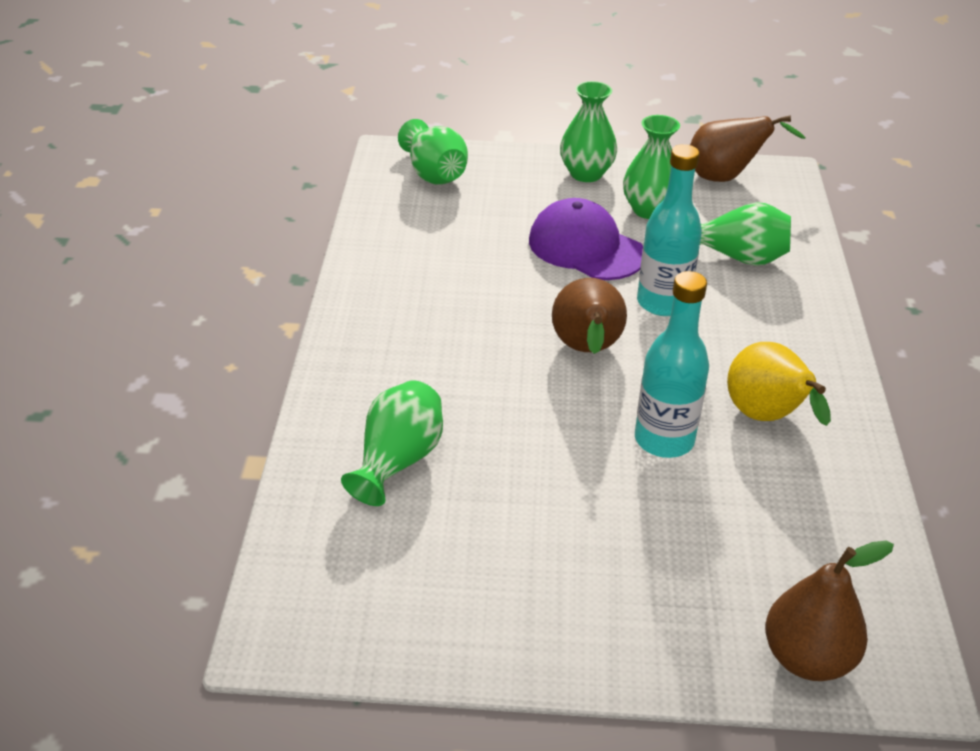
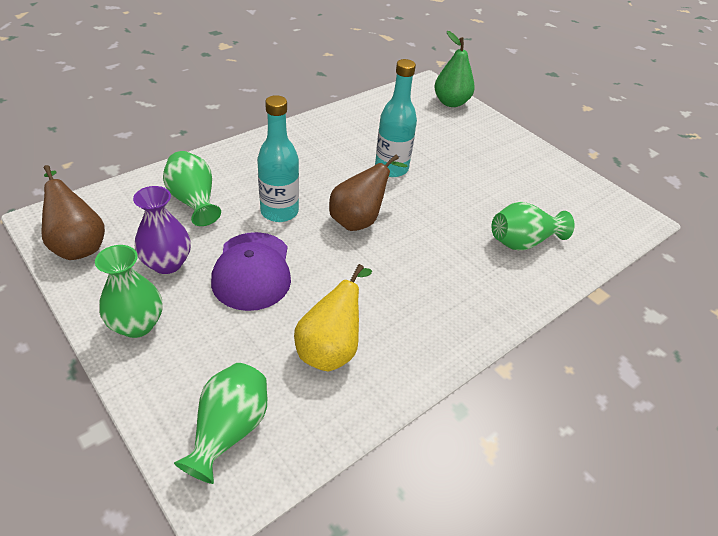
camera: 135 degrees left, 5 degrees up
(649, 210) = (167, 263): green vase -> purple vase
(766, 418) = (336, 146): yellow pear -> yellow pear (331, 349)
(807, 658) = (451, 102): brown pear -> green pear

